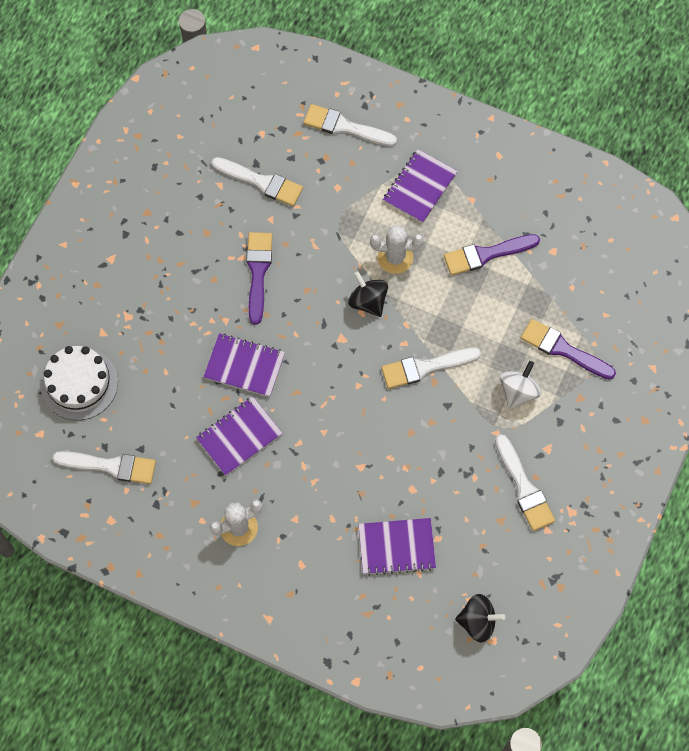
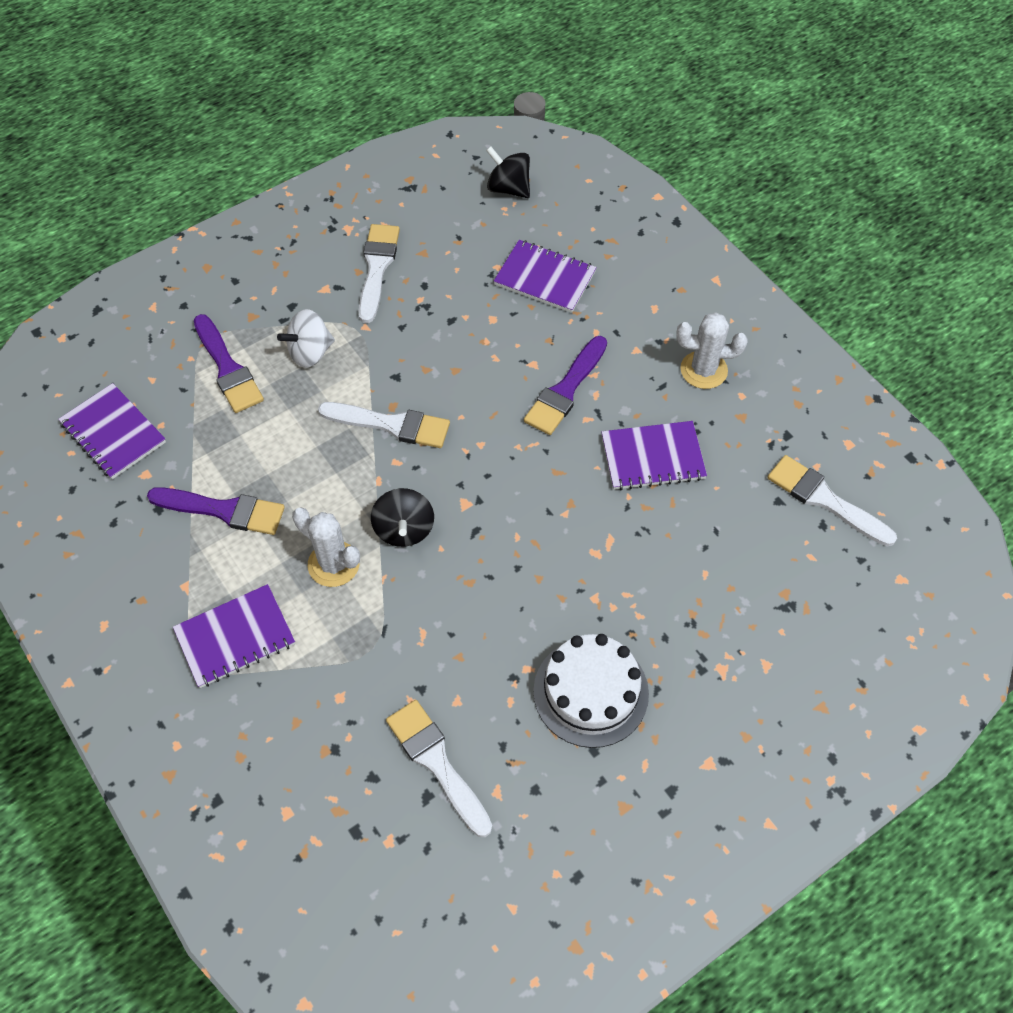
camera: 150 degrees left, 10 degrees down
(79, 383) = (825, 615): white cake -> white cake (591, 692)
(244, 366) = (602, 531): purple notebook -> purple notebook (113, 433)
(258, 272) = (517, 637): purple brush -> purple brush (565, 390)
(345, 127) = (267, 782): white brush -> none

